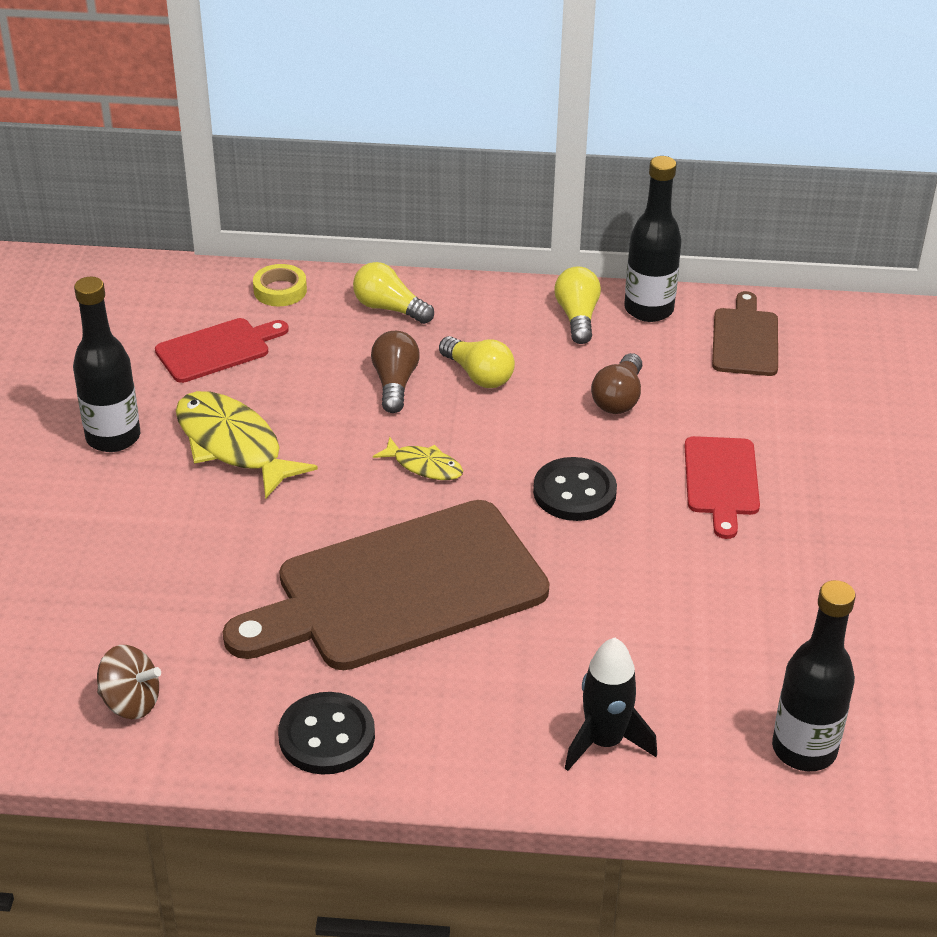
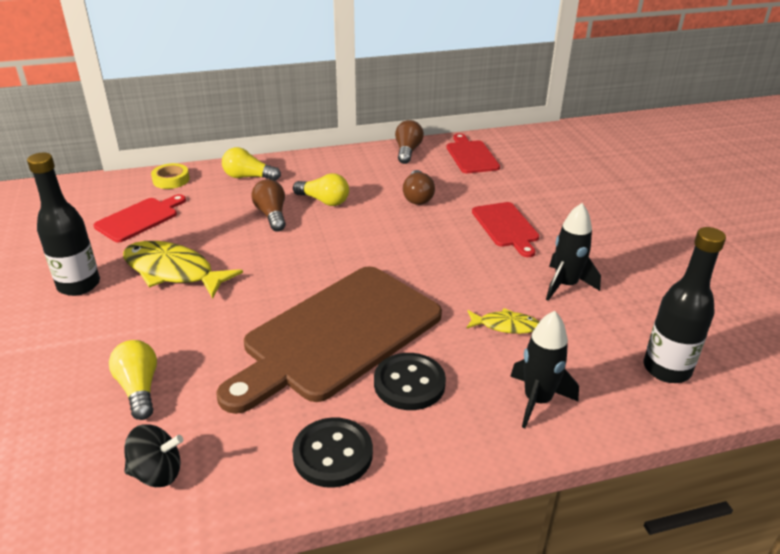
camera: 20 degrees left, 5 degrees down
(131, 702) = (157, 473): brown spinning top -> black spinning top
(424, 466) = (315, 257): yellow fish -> yellow fish (505, 326)
(574, 492) = (421, 251): black button -> black button (409, 383)
(577, 317) = (368, 162): yellow light bulb -> yellow light bulb (139, 388)
(648, 309) = (407, 151): black bottle -> brown light bulb
(745, 339) = (471, 156): brown cutting board -> red cutting board
(748, 595) = (565, 285): none -> black rocket

